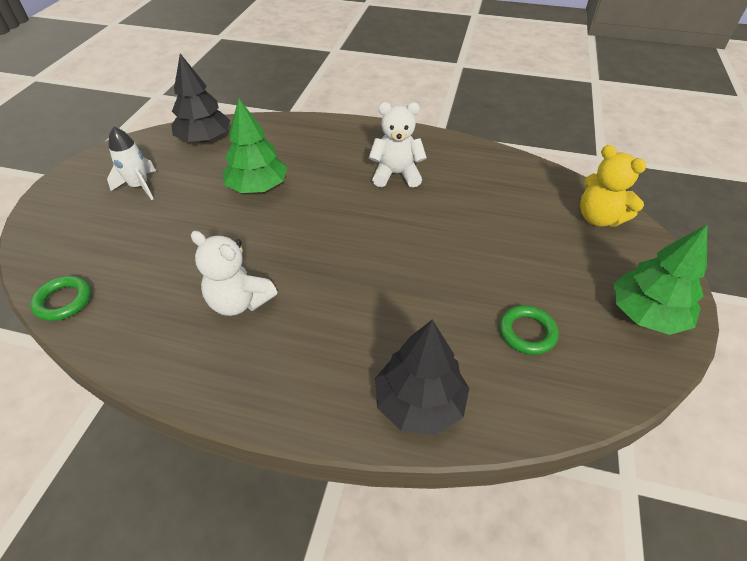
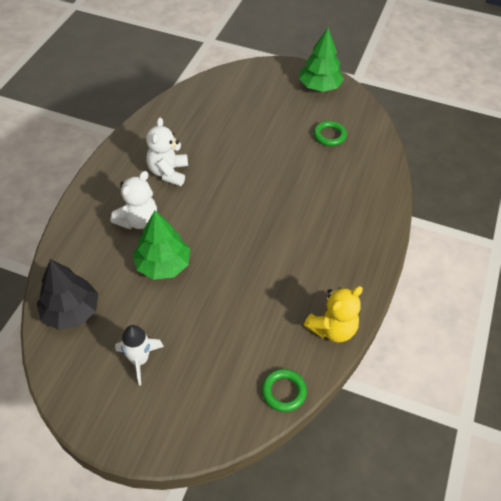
camera: 85 degrees left, 5 degrees up
(239, 301) = (294, 273): white teddy bear -> white teddy bear (138, 220)
(419, 402) = (374, 188): black tree -> none
(599, 218) = (240, 81): yellow teddy bear -> yellow teddy bear (332, 329)

